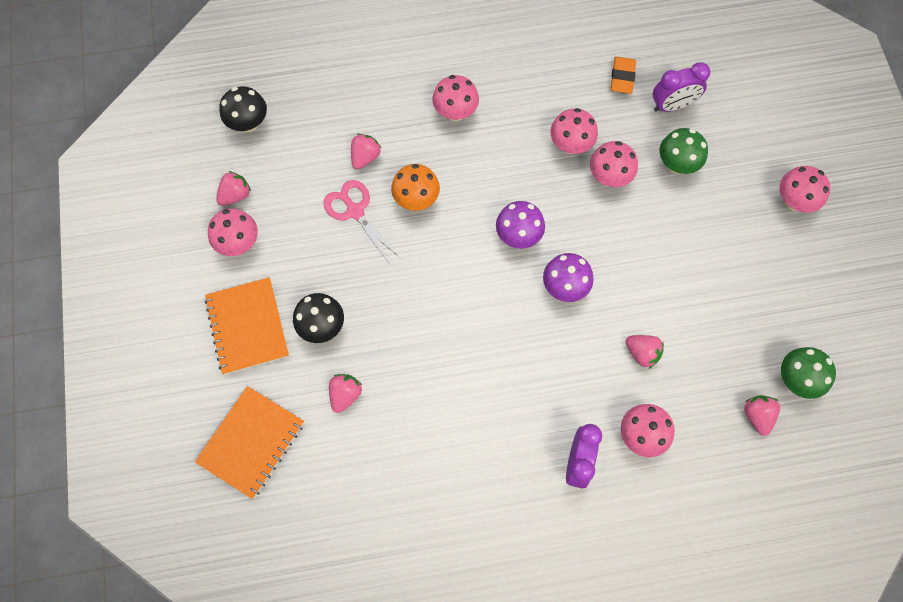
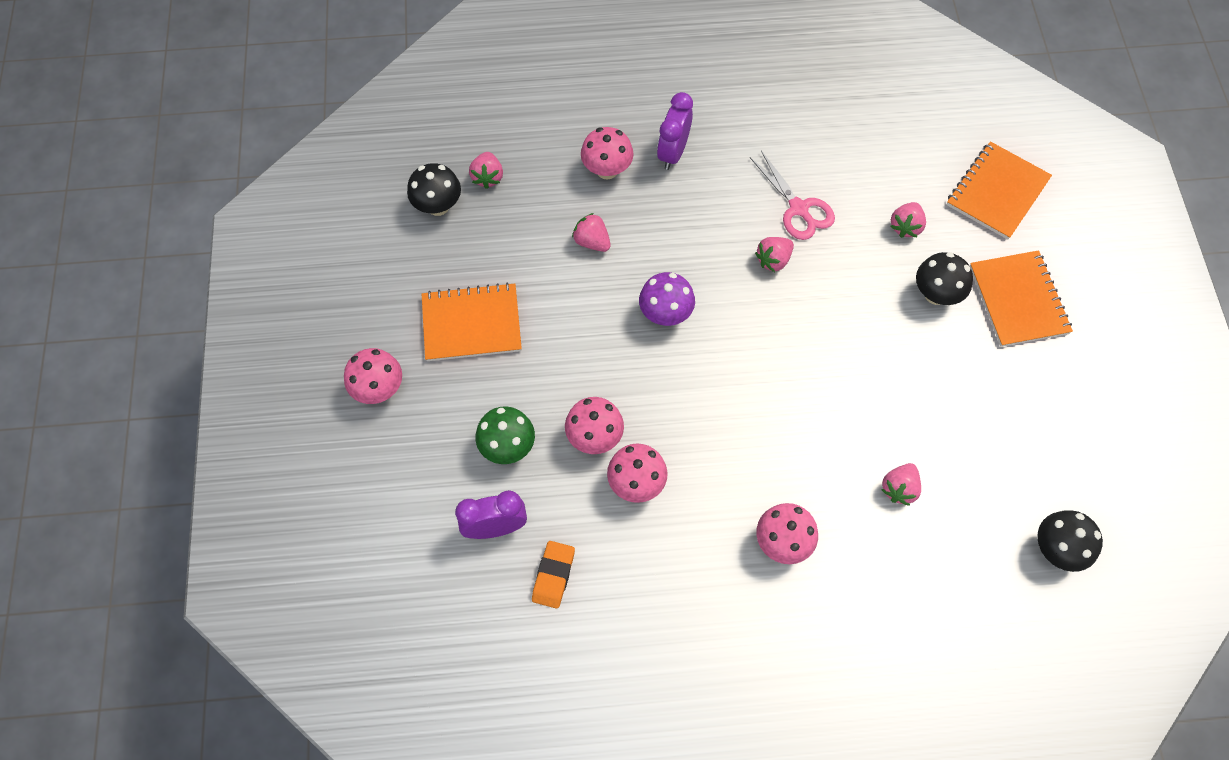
camera: 175 degrees left, 5 degrees down
(235, 195) = (1057, 451): pink strawberry -> pink strawberry (773, 260)
(239, 243) = (1043, 392): pink mushroom -> none
(355, 211) = (907, 419): pink scissors -> pink scissors (798, 208)
(416, 199) = (833, 428): orange mushroom -> none
(518, 236) = (713, 374): purple mushroom -> none
(732, 263) = (471, 324): none -> orange notebook
(796, 379) = (438, 206): green mushroom -> black mushroom

